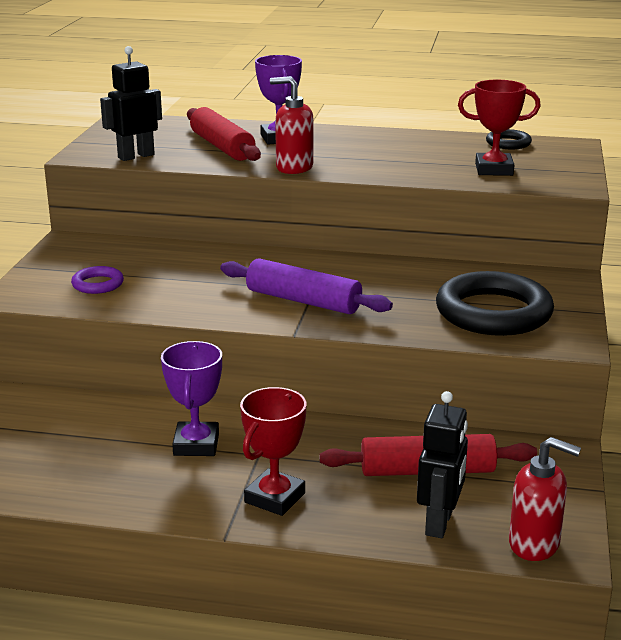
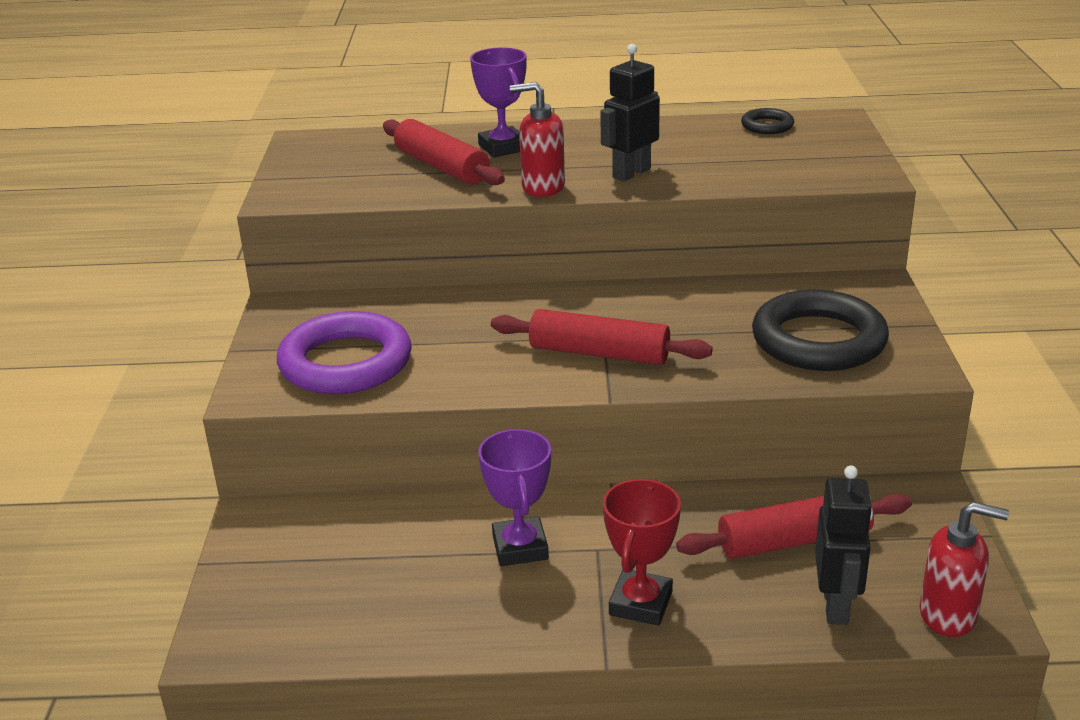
camera: 10 degrees left, 5 degrees up
(97, 284) = (345, 363): purple ring -> purple ring, size x2.14
(136, 156) = (345, 192): black robot -> black robot (631, 173)
(303, 301) = (599, 353): purple rolling pin -> red rolling pin
(494, 169) = (770, 164): red trophy -> none

